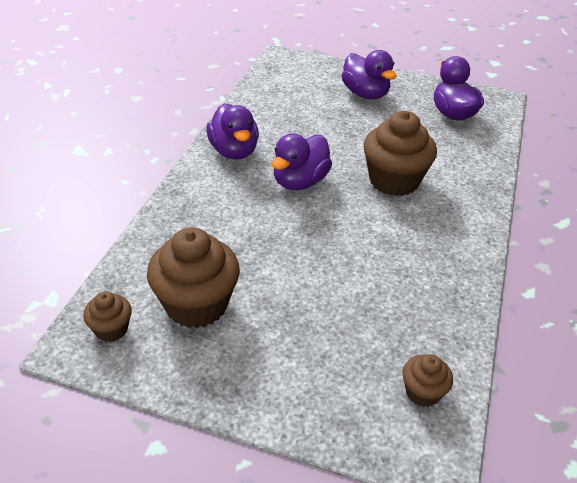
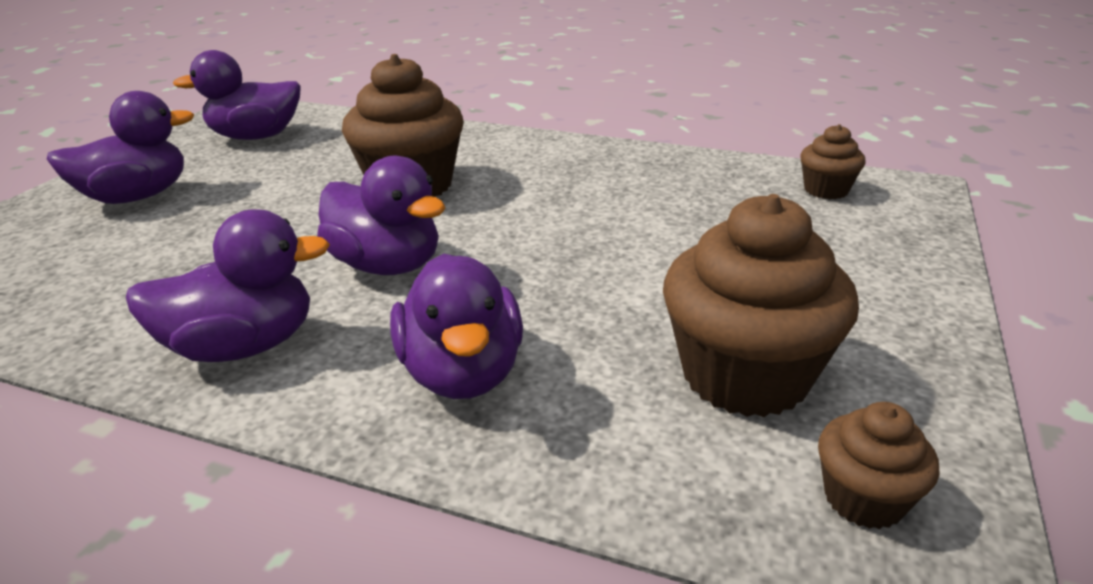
camera: 85 degrees left, 10 degrees down
(209, 212) = (462, 373): none -> purple duck

